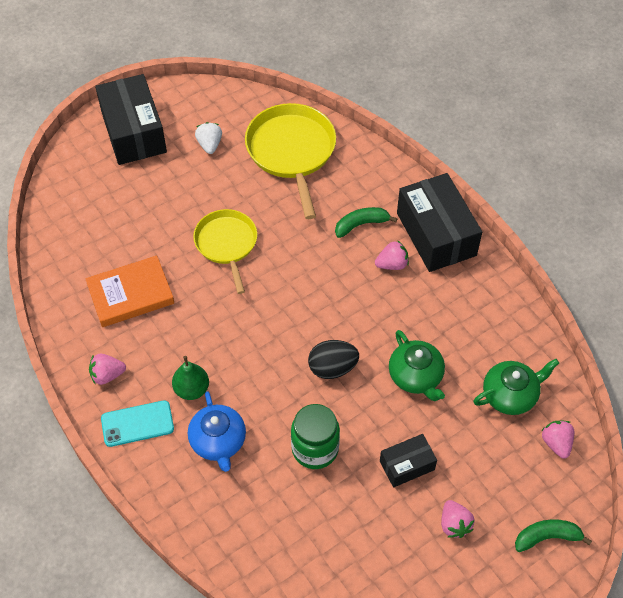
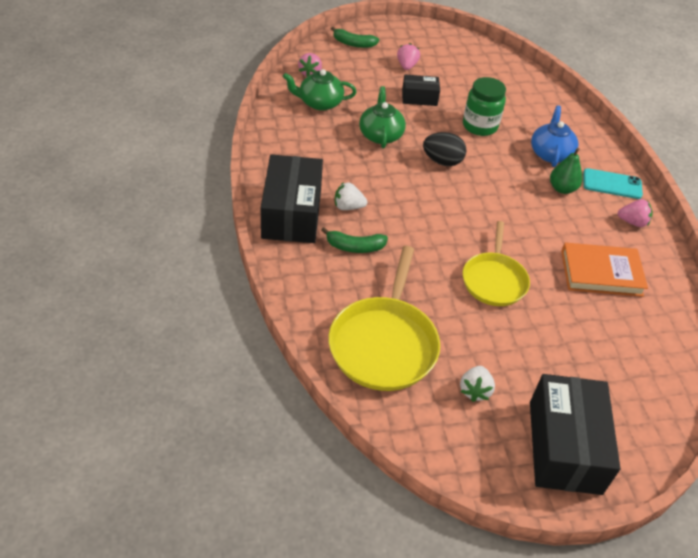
camera: 160 degrees left, 10 degrees down
(392, 264) = (348, 207): pink strawberry -> white strawberry

